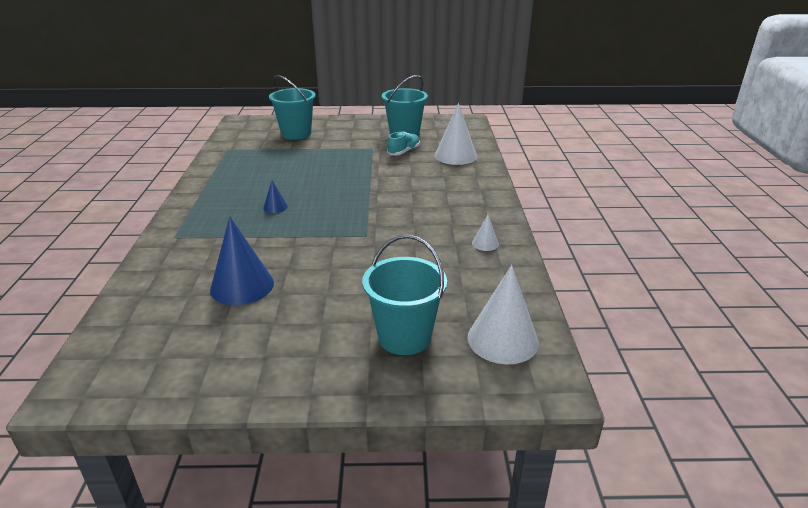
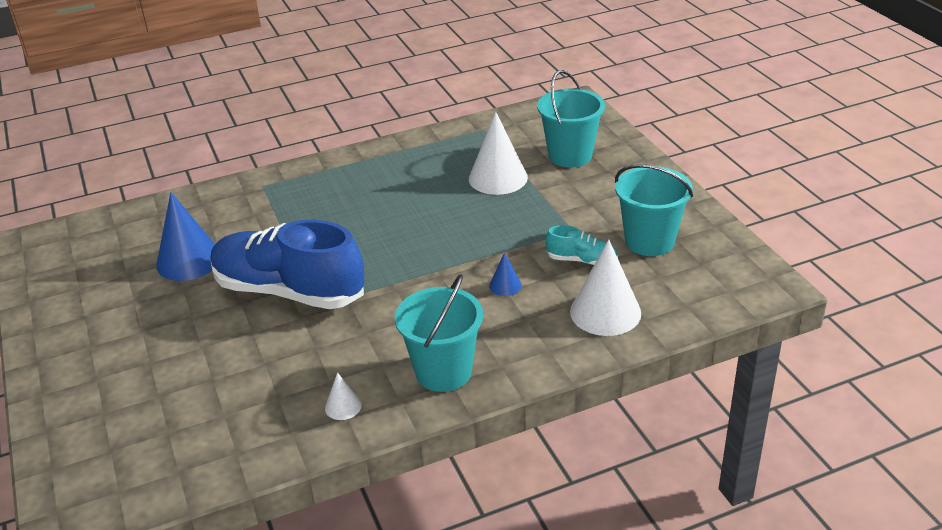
camera: 70 degrees right, 5 degrees up
(275, 207) = (355, 218): blue cone -> blue cone (505, 285)
(337, 245) = (289, 291): none -> blue shoe
(404, 337) = (129, 392): turquoise bucket -> turquoise bucket (443, 372)
(502, 339) = (139, 467): white cone -> white cone (498, 178)

